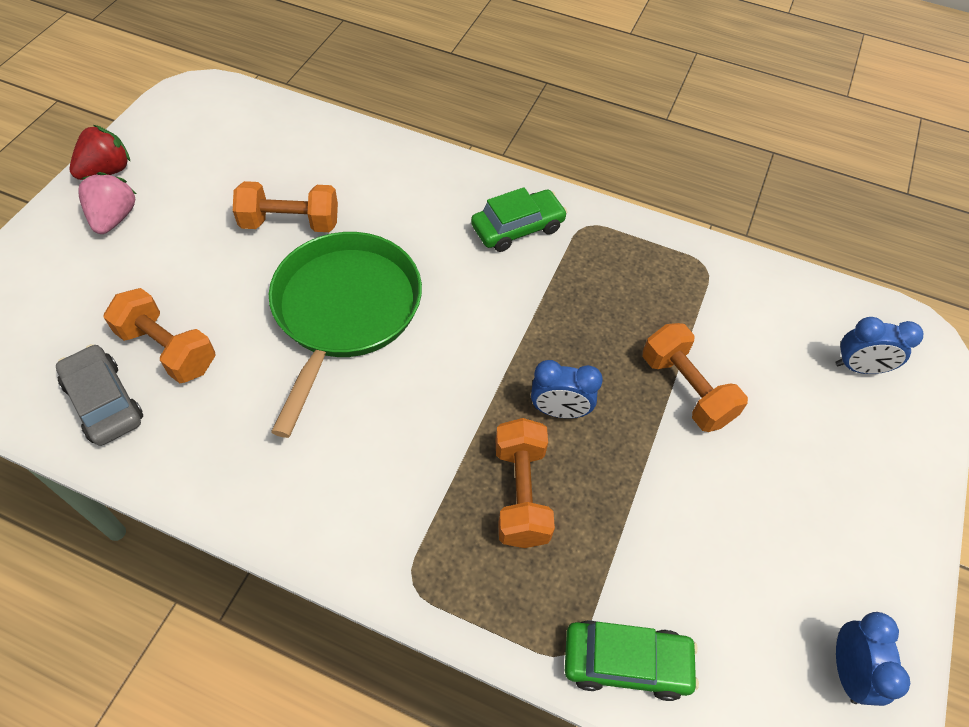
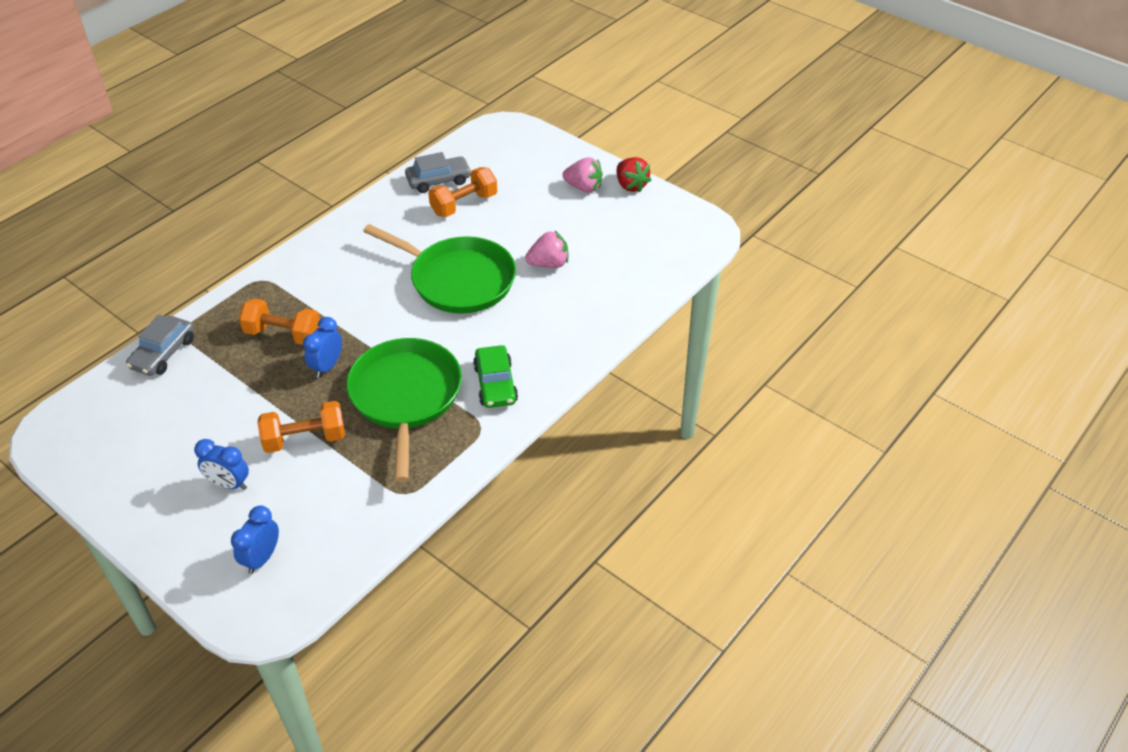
camera: 110 degrees right, 10 degrees down
(290, 223) = (549, 264): orange dumbbell -> pink strawberry
(573, 307) = (405, 396): none -> green pan
(626, 662) = (163, 353): green car -> grey car
(847, 671) = (88, 449): blue clock -> blue clock (229, 484)

